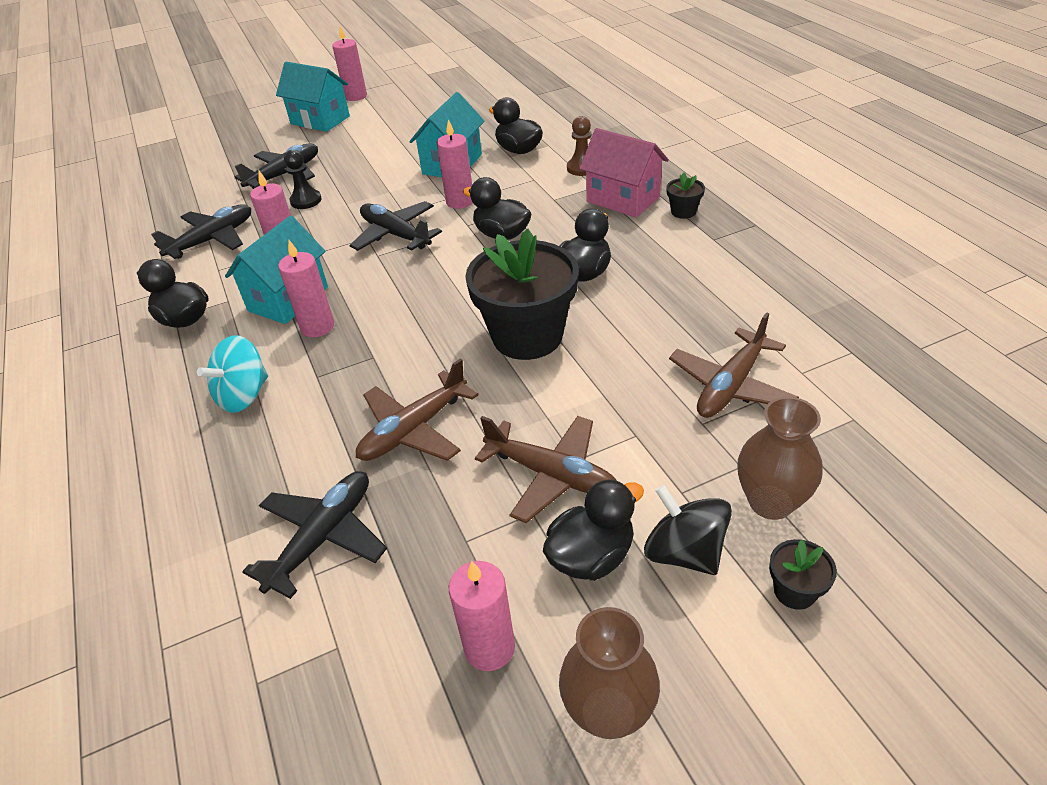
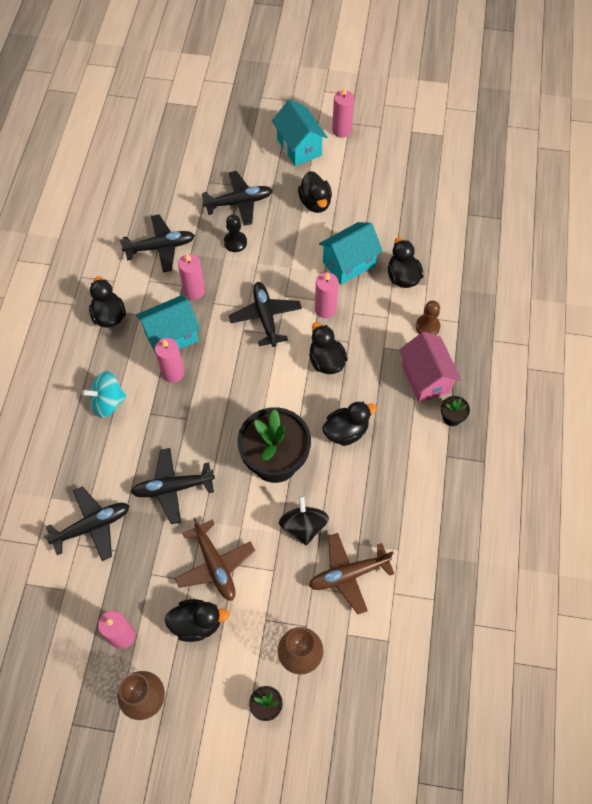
camera: 30 degrees right, 20 degrees up
(373, 143) = (315, 203): none -> black duck
(414, 429) = (172, 488): brown plane -> black plane
(684, 552) = (238, 652): black spinning top -> black spinning top (303, 526)

